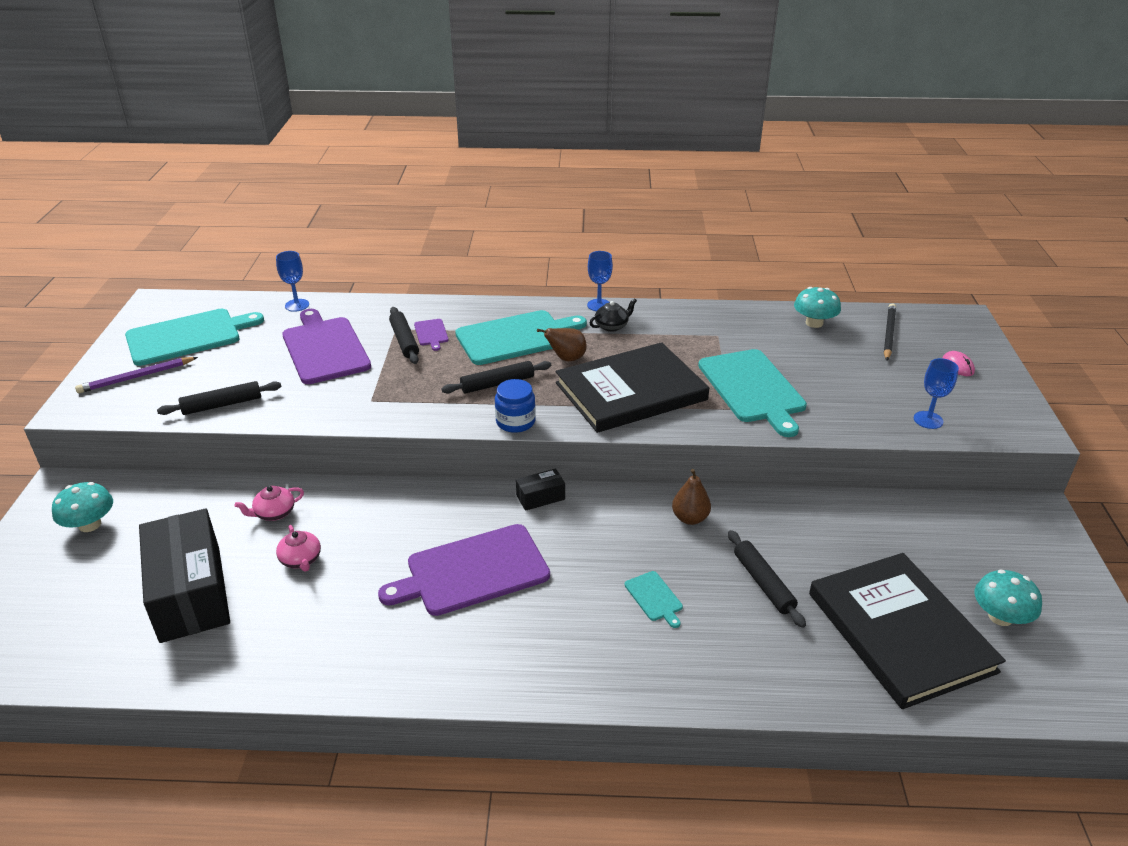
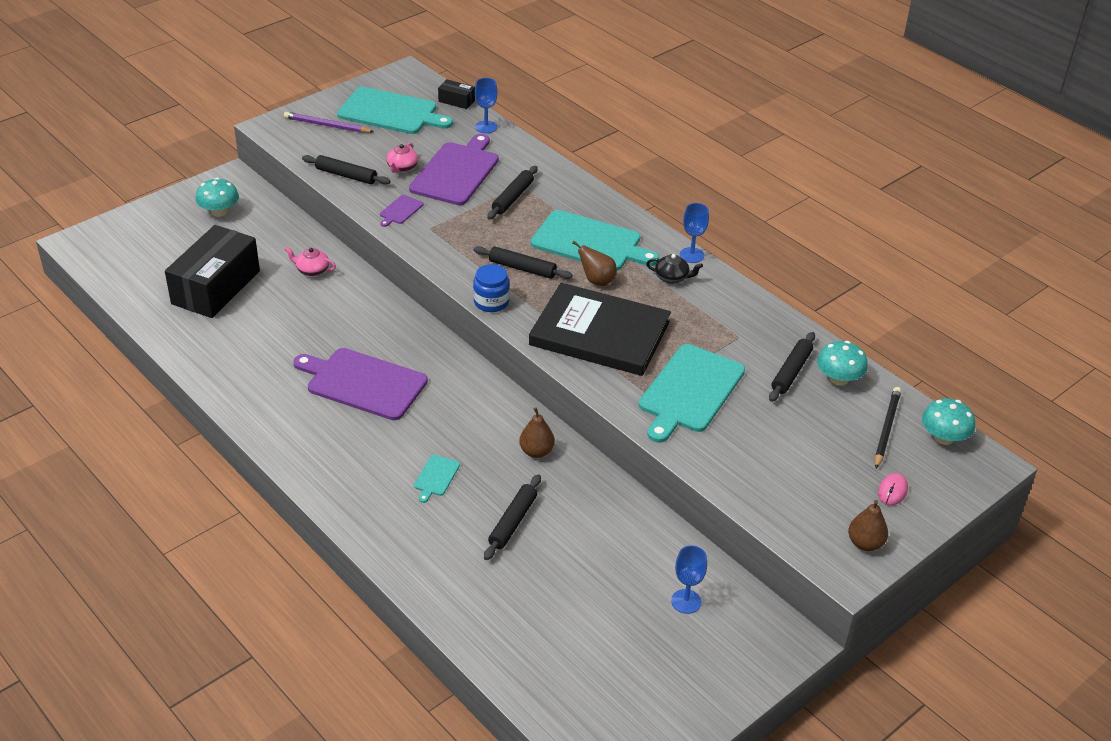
camera: 45 degrees right, 5 degrees up
(301, 560) = (288, 308): pink teapot -> pink teapot (402, 167)
(431, 333) = (538, 203): purple cutting board -> purple cutting board (400, 210)
(540, 497) = (468, 369): black box -> black box (456, 101)
(783, 336) = (791, 372): none -> black rolling pin
(888, 334) = (886, 429): black pencil -> black pencil turned 45 degrees counterclockwise
(900, 632) = (545, 614): black book -> none
(928, 420) = (779, 505): blue goblet -> blue goblet (686, 601)
(1000, 617) = (626, 664): turquoise mushroom -> turquoise mushroom (943, 438)
(1005, 406) = (865, 543): none -> brown pear

